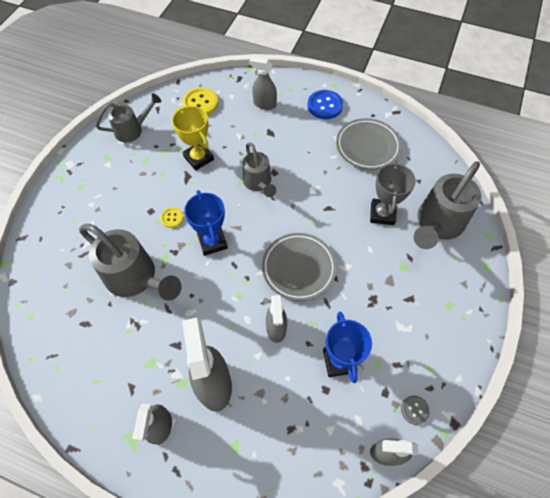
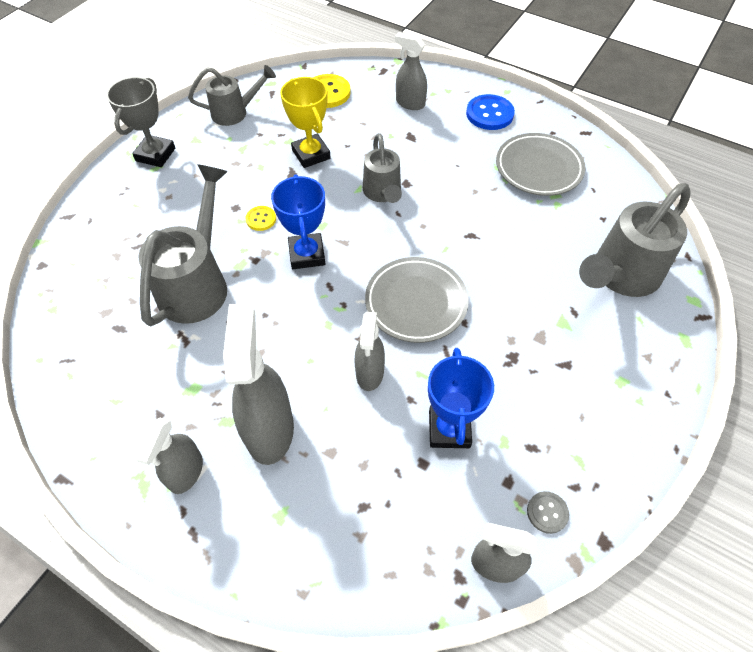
camera: 10 degrees right, 5 degrees down
(136, 278) = (197, 283): grey watering can -> grey watering can turned 120 degrees counterclockwise
(382, 214) = (544, 252): grey trophy -> grey trophy (155, 154)

